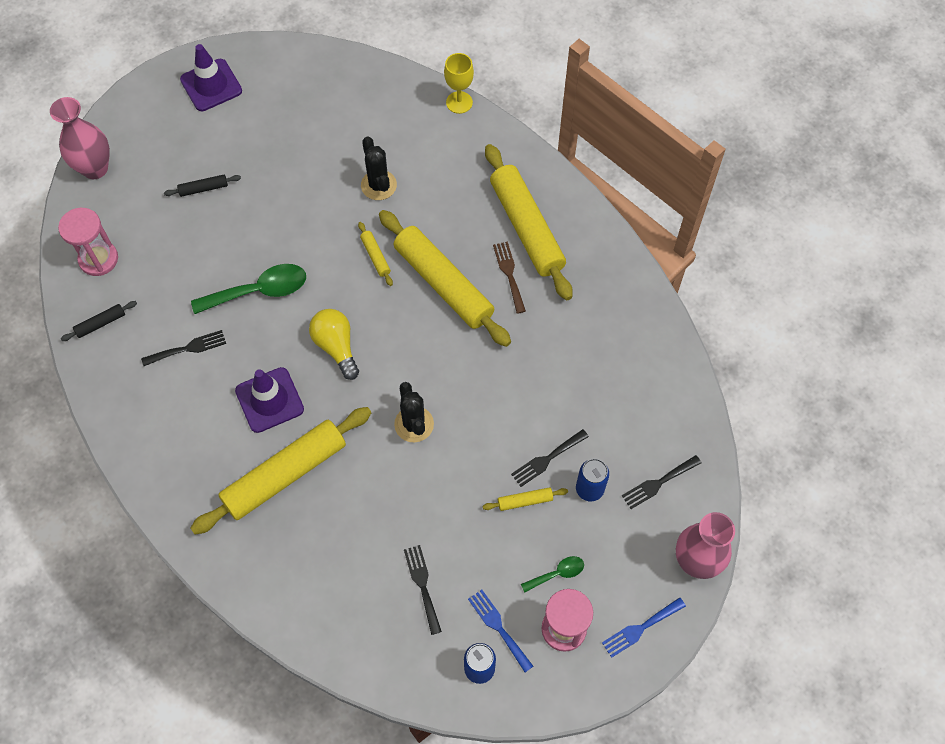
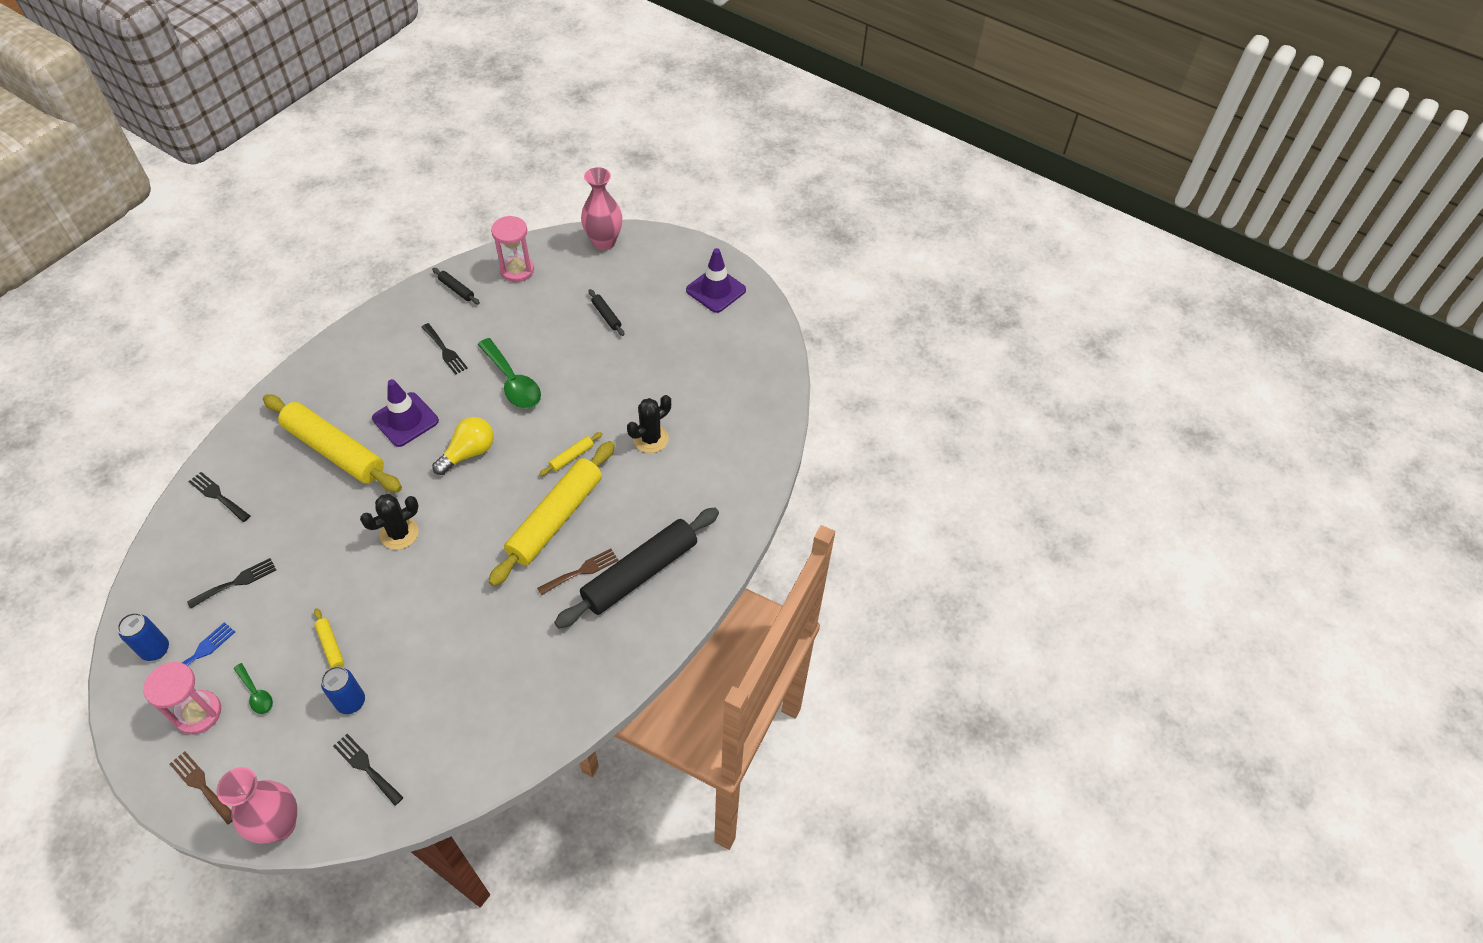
camera: 70 degrees right, 10 degrees down
(459, 102) = (770, 478): yellow goblet -> none
(526, 228) = (640, 573): yellow rolling pin -> black rolling pin
(547, 459) = (379, 655): black fork -> black fork (218, 496)
(640, 628) = (201, 785): blue fork -> brown fork

